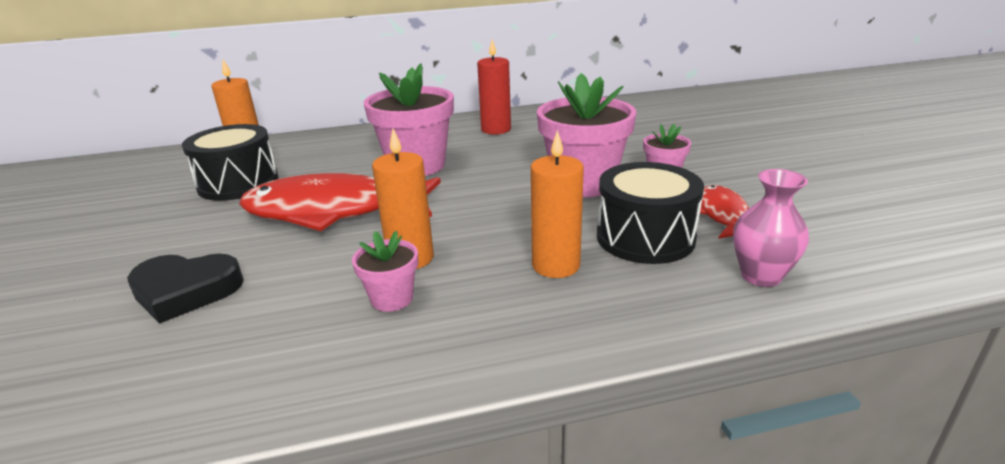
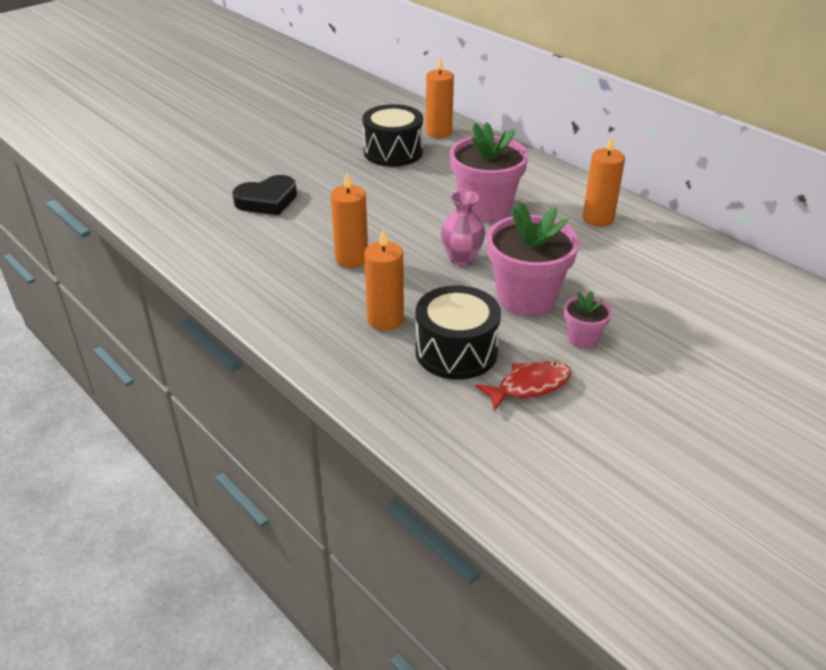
camera: 60 degrees right, 10 degrees up
(186, 291) = (267, 200): black heart -> black heart turned 90 degrees counterclockwise
(333, 211) = (386, 205): red fish -> none
(392, 298) = (305, 269): pink flower pot -> none
(496, 129) = (598, 219): red candle -> orange candle
(761, 276) = (439, 419): pink vase -> pink vase (461, 259)

